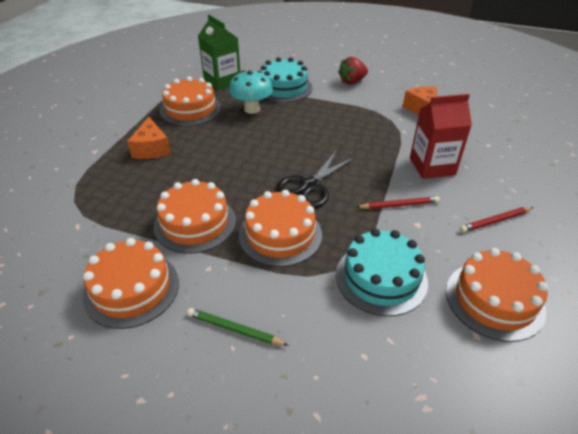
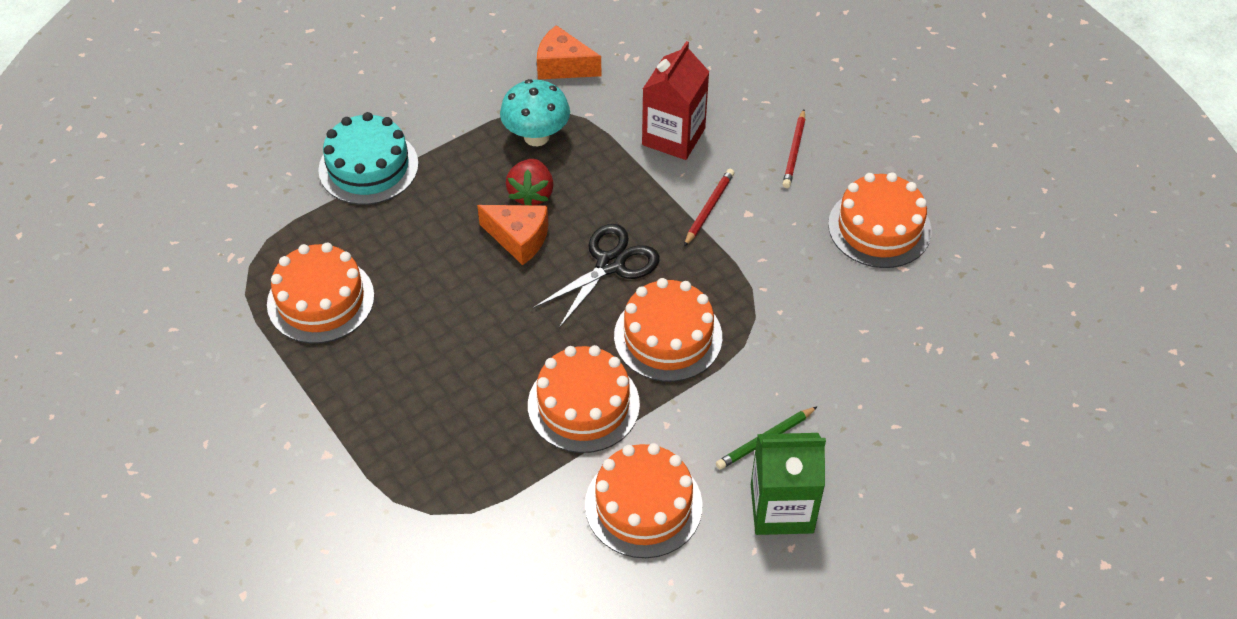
camera: 55 degrees left, 10 degrees up
(151, 149) = (384, 386): orange cheese -> orange cheese (519, 239)
(222, 81) = (273, 225): green carton -> green carton (781, 508)
(252, 109) = (390, 232): turquoise mushroom -> turquoise mushroom (536, 137)
(310, 186) = (610, 264): black scissors -> black scissors turned 120 degrees counterclockwise
(352, 82) = (428, 87): red strawberry -> red strawberry (531, 194)
(381, 278) = (792, 290): turquoise cake -> none

